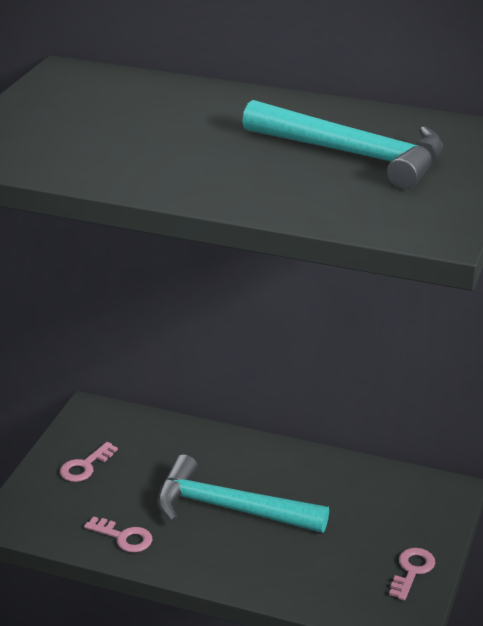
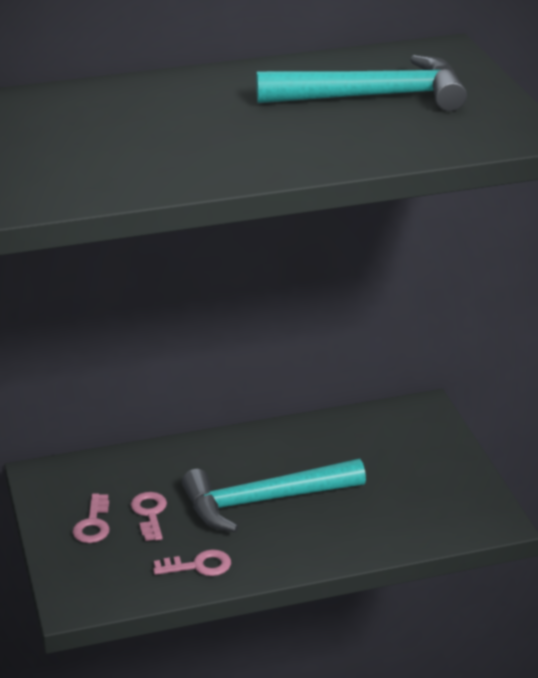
camera: 35 degrees left, 0 degrees up
(412, 571) = (461, 482): pink key -> pink key (150, 514)

